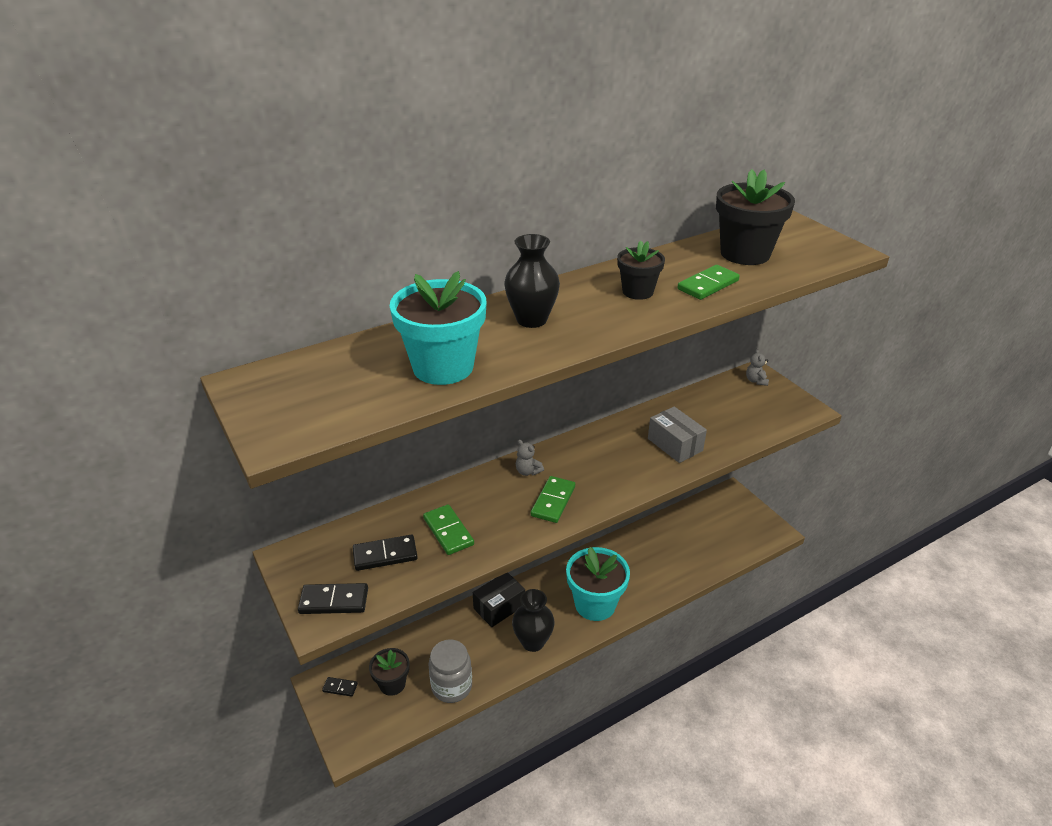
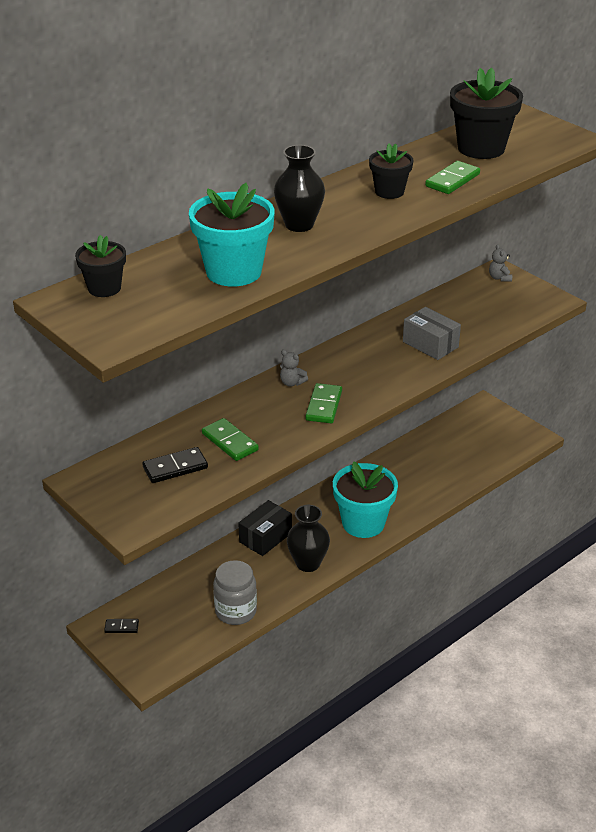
camera: 10 degrees left, 0 degrees up
(334, 601) = (140, 509): black domino -> none
(392, 684) = (174, 617): black flower pot -> black flower pot (104, 288)

